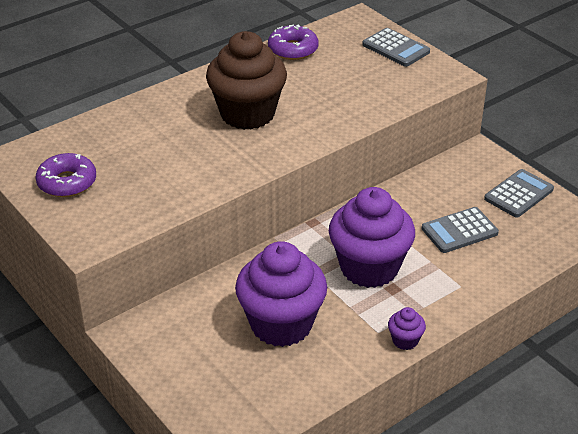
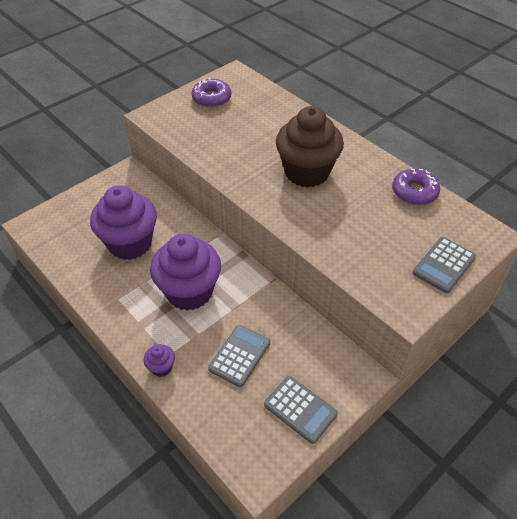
camera: 85 degrees right, 10 degrees up
(405, 340) = (107, 316): purple cupcake -> purple cupcake (161, 367)
(459, 231) = (239, 356): grey calculator -> grey calculator turned 60 degrees clockwise

